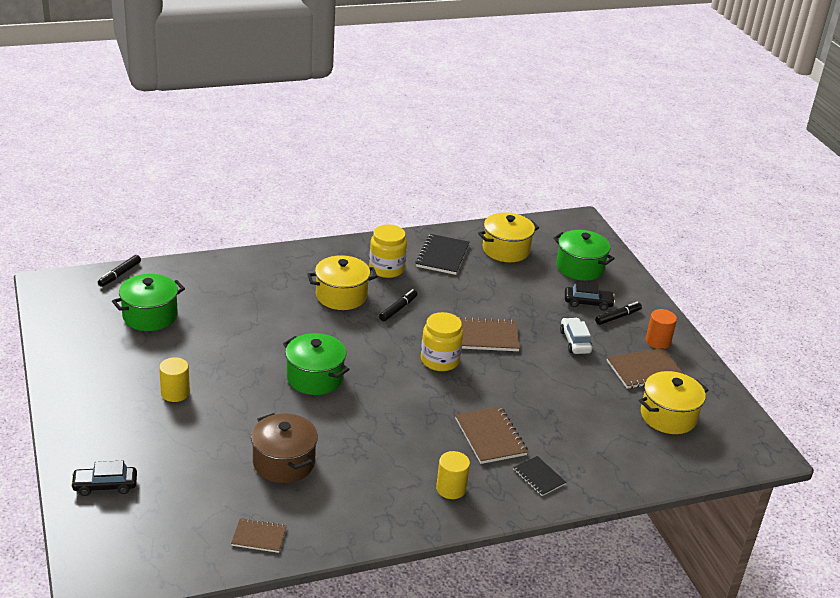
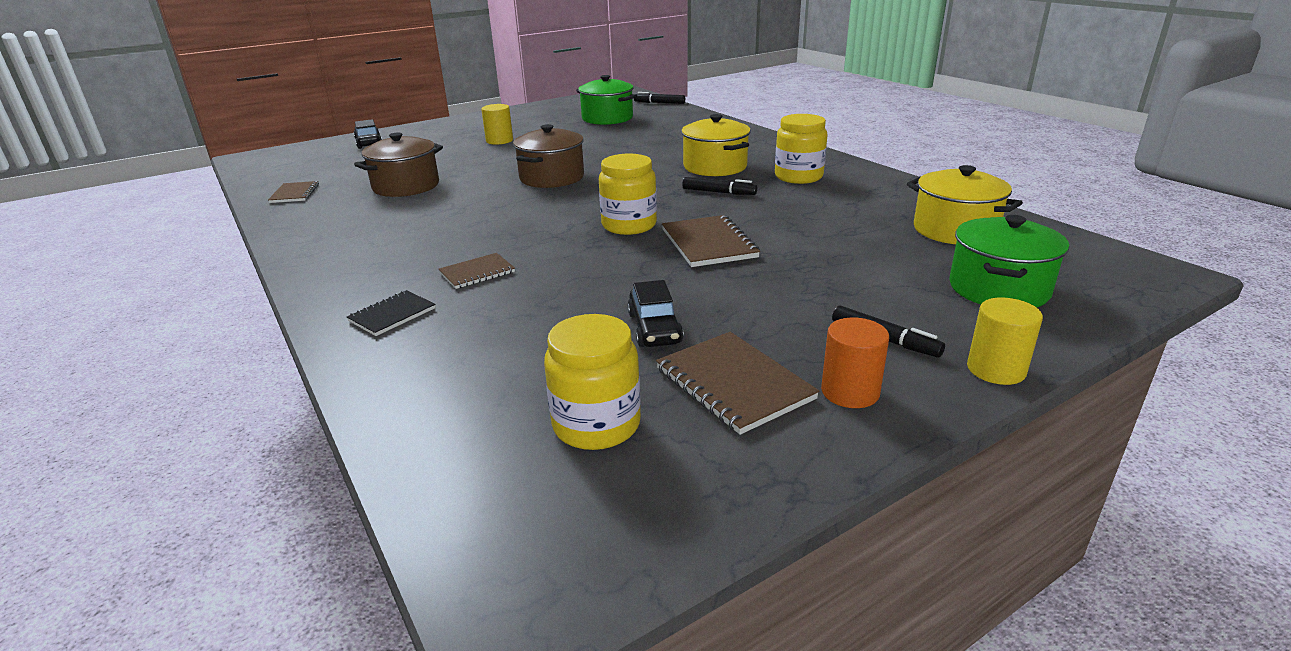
camera: 80 degrees right, 5 degrees down
(315, 378) = (552, 178): green pot -> brown pot
(442, 256) = (872, 197): black notebook -> none
(451, 488) = (366, 263): yellow cylinder -> yellow cylinder (996, 369)
(490, 437) = (477, 272): brown notebook -> brown notebook, size x0.61
(575, 341) = (761, 307): white car -> none
(588, 303) = (894, 307): black car -> black car (654, 328)
(668, 416) = (596, 424): yellow pot -> yellow jar

